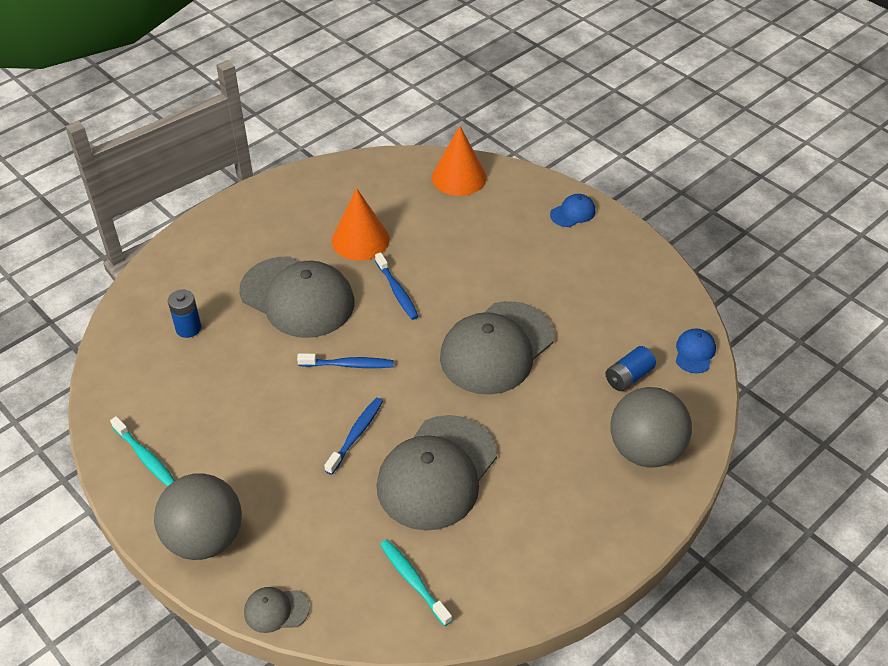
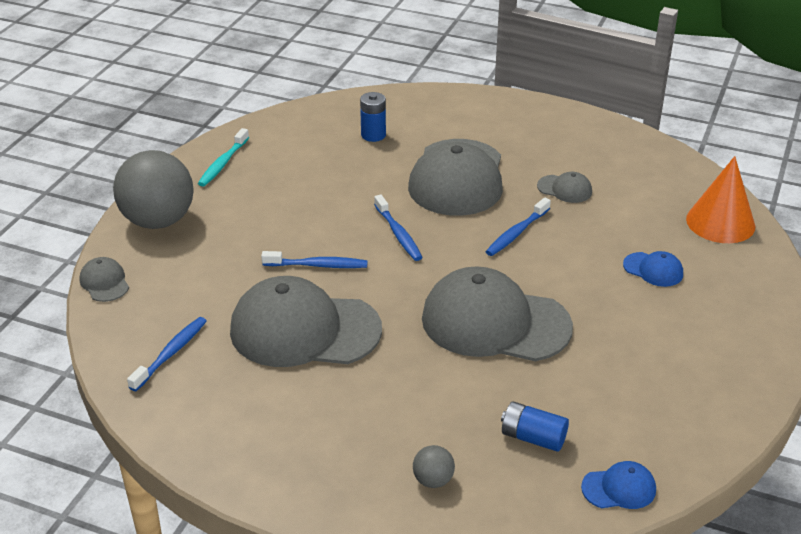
camera: 65 degrees right, 10 degrees down
(360, 240) = (565, 189): orange cone -> grey cap
(413, 581) = (171, 353): turquoise toothbrush -> blue toothbrush
(573, 213) = (754, 322): blue cap -> blue cap (653, 270)
(645, 450) = (433, 480): grey ball -> grey ball, size x0.42

